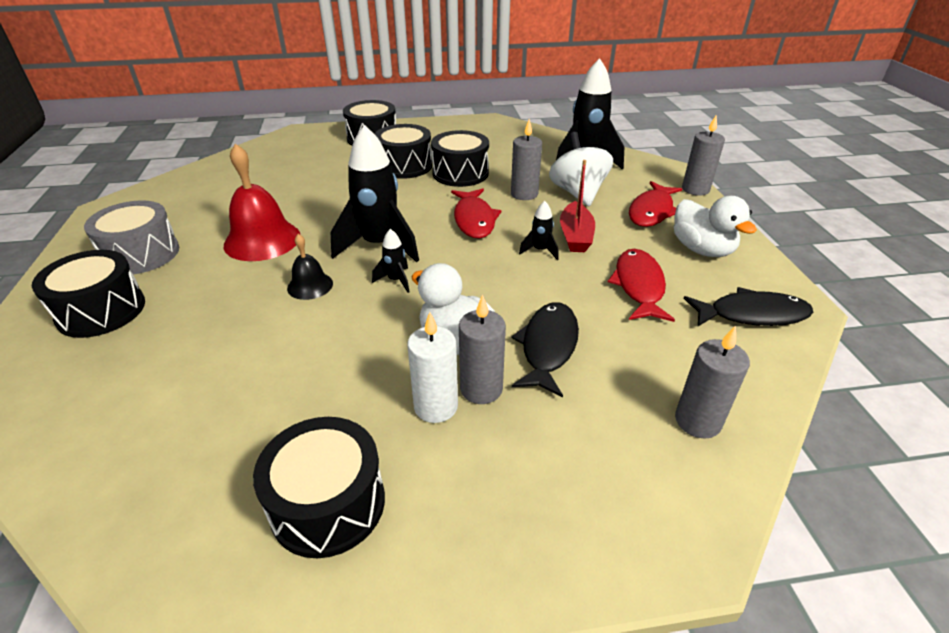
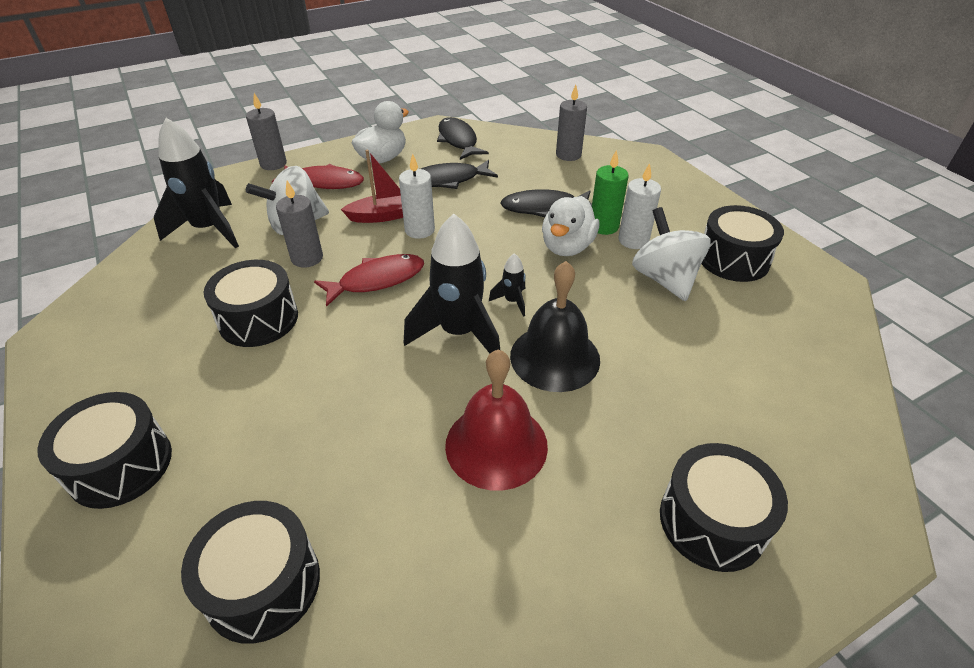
camera: 110 degrees left, 5 degrees up
(141, 254) = (597, 572): grey drum -> none
(310, 285) = (555, 357): black bell -> black bell, size x1.84
(346, 403) = (664, 279): none -> white spinning top
(404, 166) = (240, 381): black drum -> black drum (263, 584)
(481, 389) = (603, 226): grey candle -> green candle
(540, 251) = (419, 230): black rocket -> white candle
(638, 286) = (448, 180): red fish -> black fish

